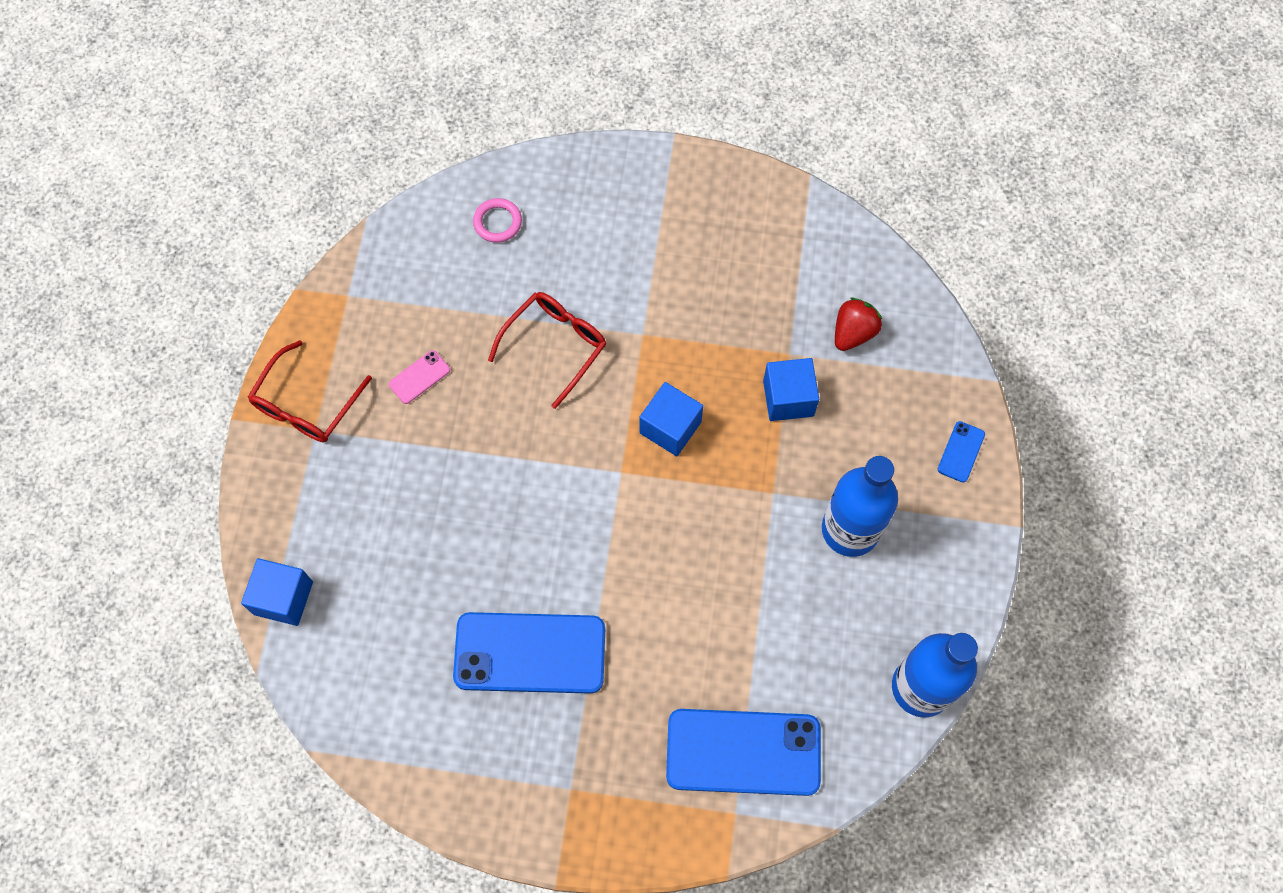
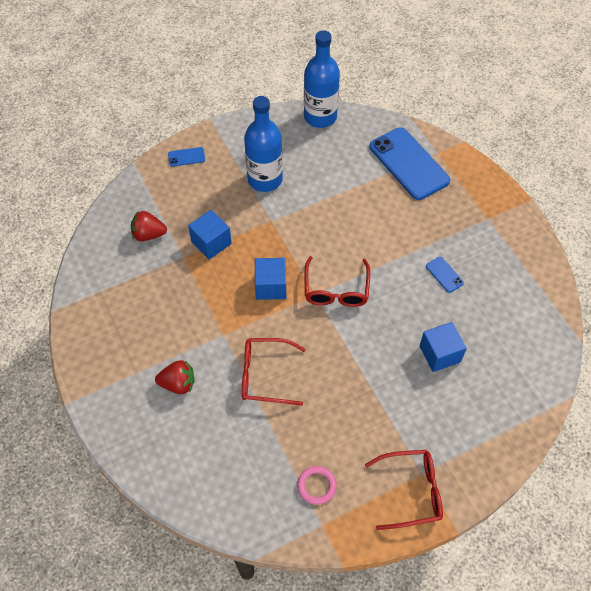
camera: 125 degrees left, 10 degrees down
(283, 598) = (526, 413): blue cube -> blue cube (440, 354)
(419, 377) = (342, 437): pink phone -> none
(497, 222) = (203, 467): pink ring -> pink ring (316, 486)
(530, 653) = (444, 274): blue phone -> blue phone, size x0.42
(608, 501) = (336, 290): none -> red glasses
(614, 252) = (178, 384): none -> red strawberry

